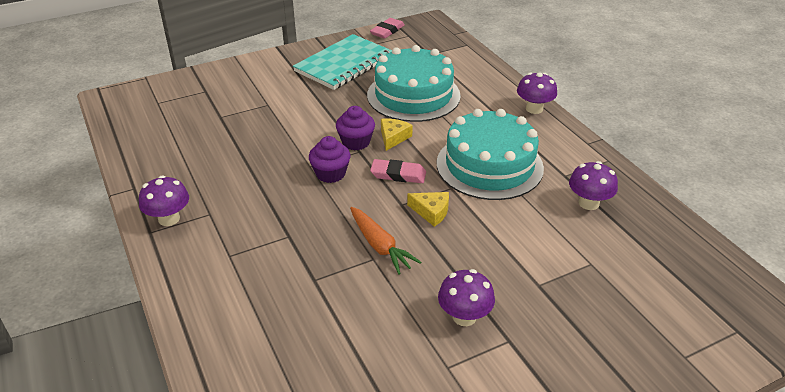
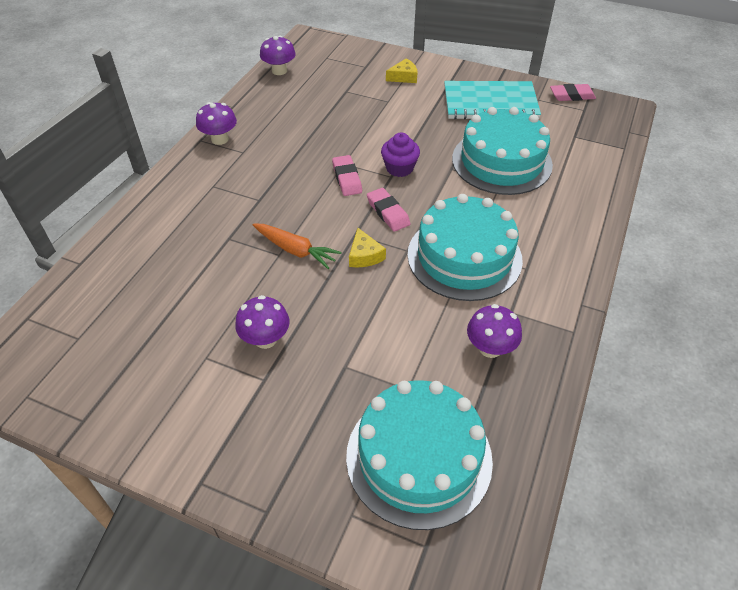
camera: 50 degrees right, 10 degrees up
(330, 174) = (347, 178): purple cupcake -> pink eraser
(380, 246) = (296, 250): orange carrot -> orange carrot turned 75 degrees counterclockwise
(393, 137) = (430, 183): yellow cheese -> yellow cheese (404, 77)
(534, 109) = (586, 241): purple mushroom -> purple mushroom (279, 71)
(658, 292) = (419, 457): none -> turquoise cake

